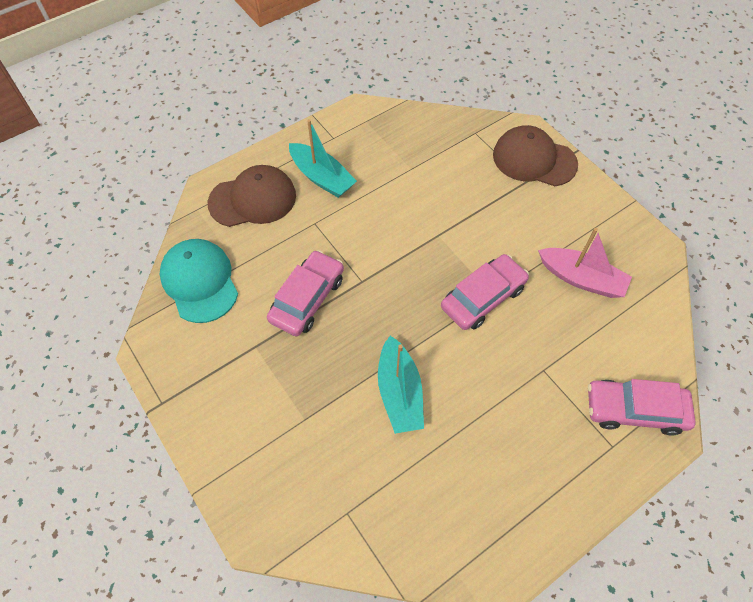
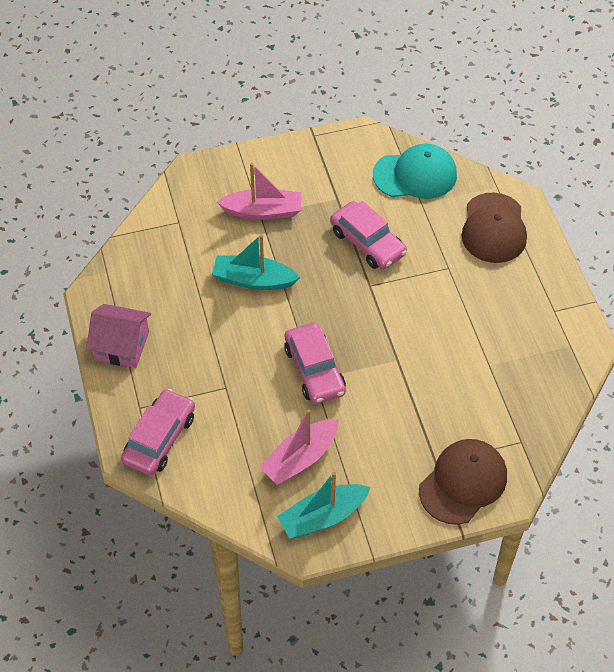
camera: 110 degrees right, 5 degrees down
(298, 418) = (263, 211): none -> pink boat
(322, 177) = (503, 287): turquoise boat -> turquoise boat (323, 517)
(550, 502) = (122, 346): none -> pink house

